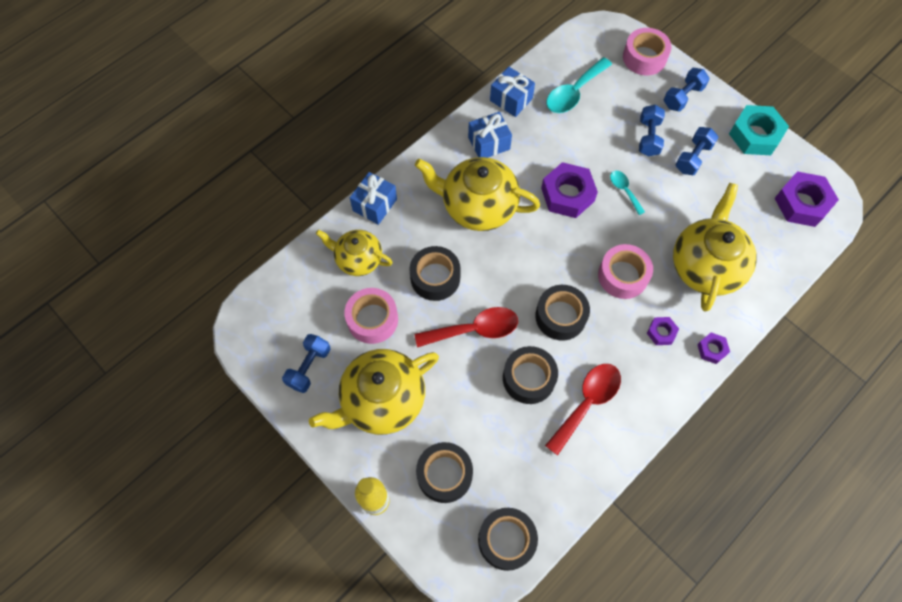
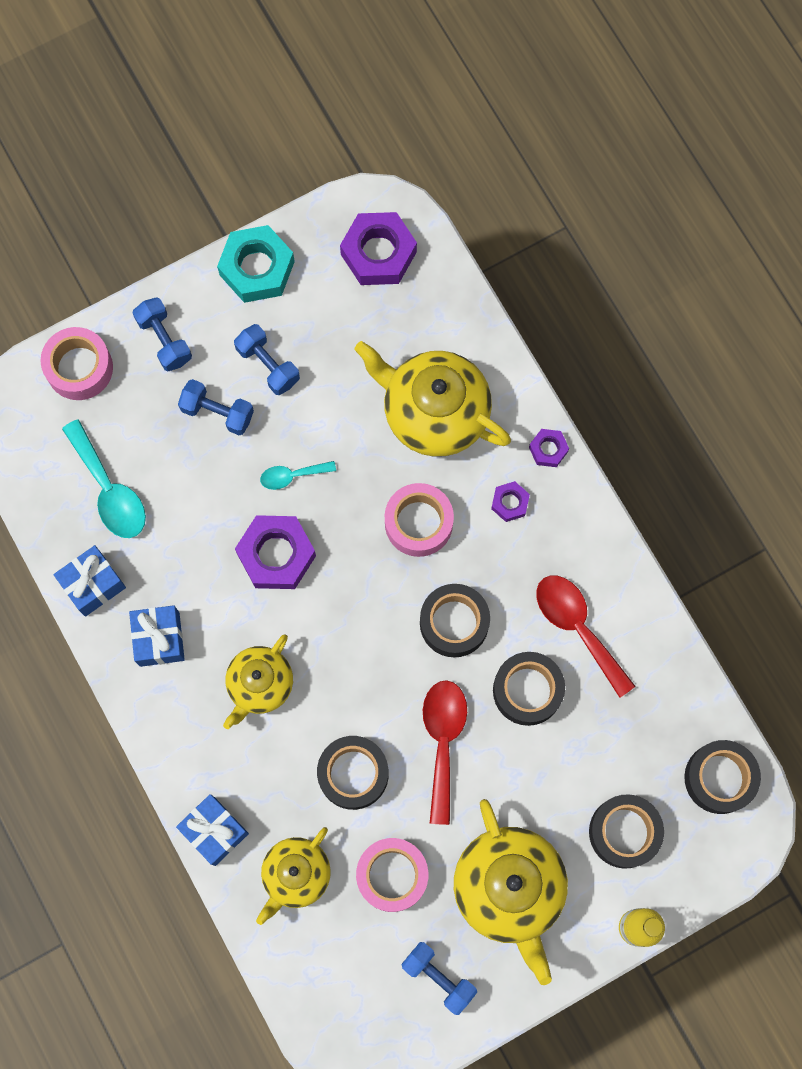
camera: 75 degrees left, 10 degrees up
(478, 207) = (260, 684): yellow teapot -> yellow teapot, size x0.61

